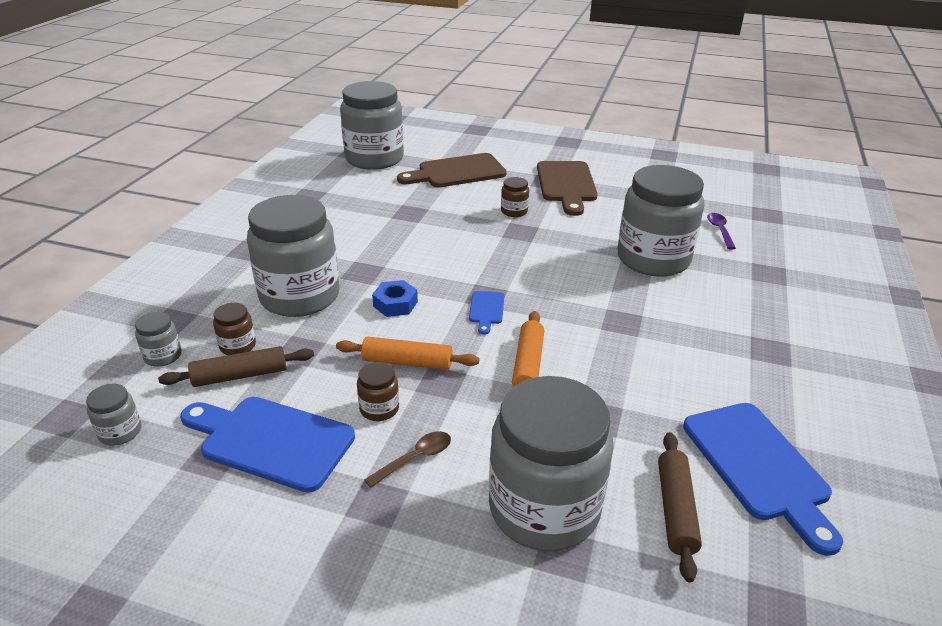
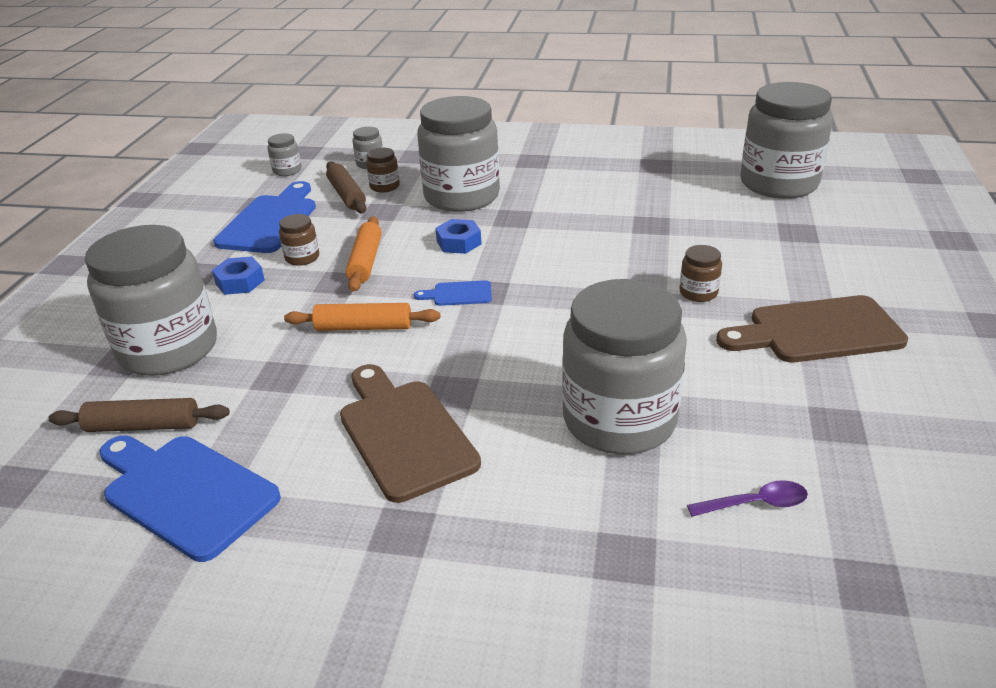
camera: 85 degrees right, 0 degrees up
(415, 458) = (240, 282): brown spoon -> blue nut
(457, 172) = (786, 240): brown cutting board -> brown cutting board (403, 434)
(759, 466) = (185, 492): blue cutting board -> blue cutting board turned 60 degrees clockwise

